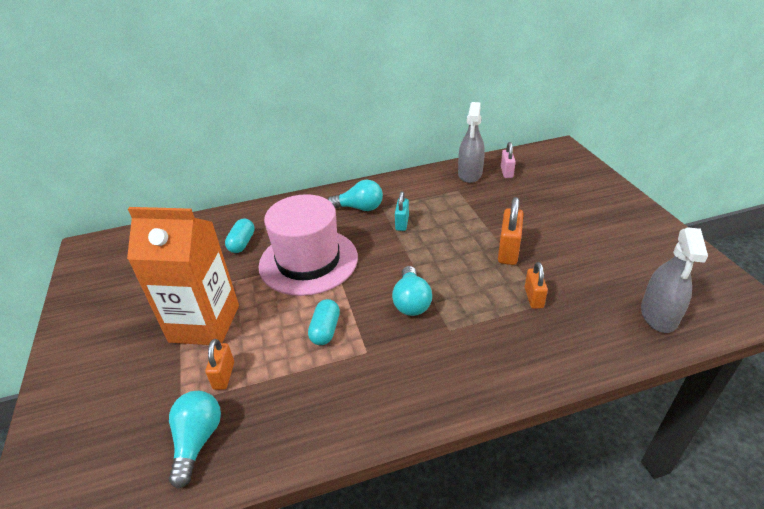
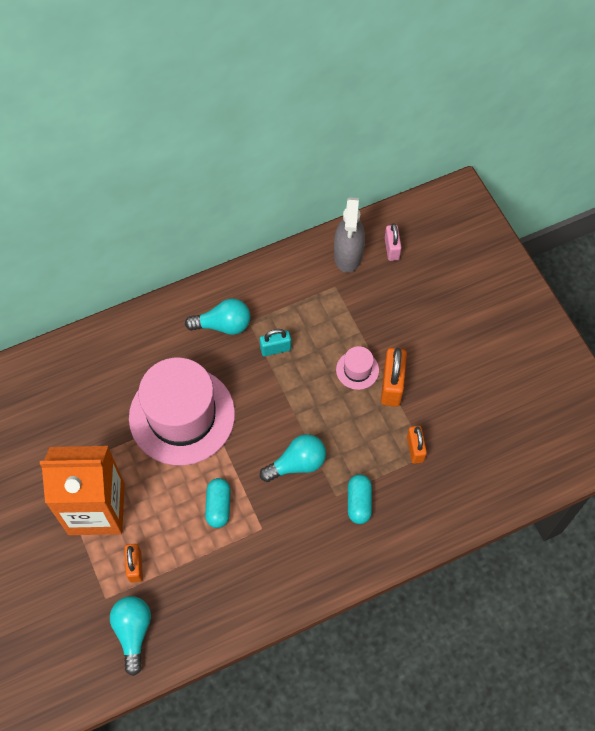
camera: 10 degrees left, 25 degrees up
(242, 243) = (100, 393): turquoise capsule -> turquoise capsule (359, 502)
(402, 223) = (275, 349): turquoise padlock -> turquoise padlock turned 75 degrees clockwise
(411, 302) = (297, 464): turquoise light bulb -> turquoise light bulb turned 105 degrees counterclockwise
(475, 239) = (357, 370): none -> pink hat
(658, 315) = (527, 461): grey spray bottle -> none

